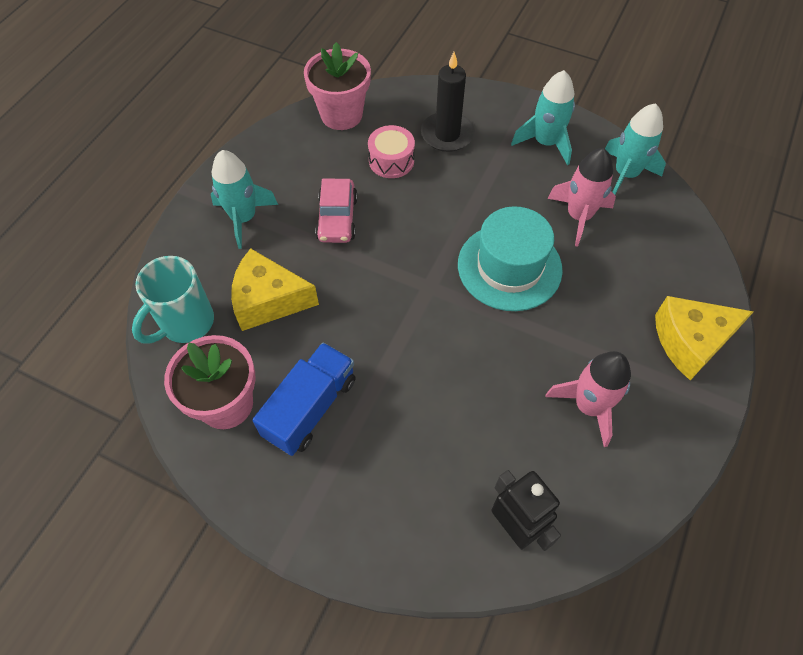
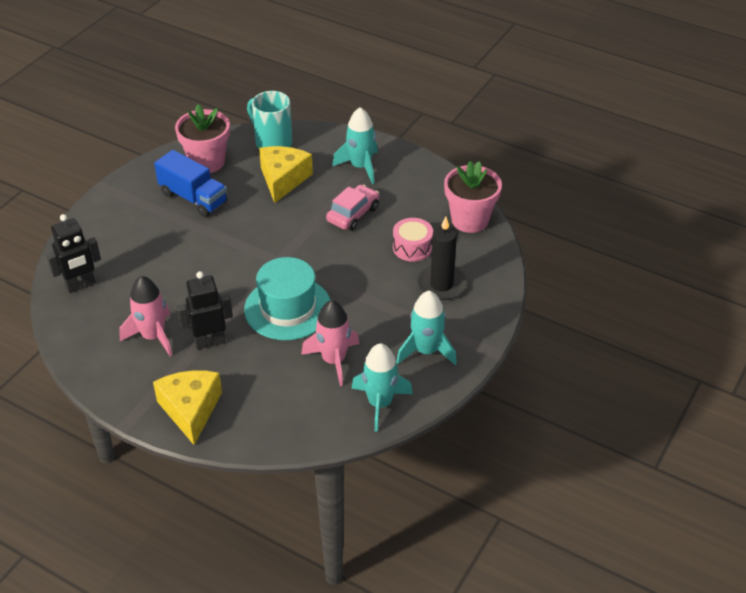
camera: 95 degrees right, 15 degrees down
(337, 218) = (353, 214): pink car -> pink car turned 120 degrees clockwise
(582, 339) = (210, 342): none -> black robot

